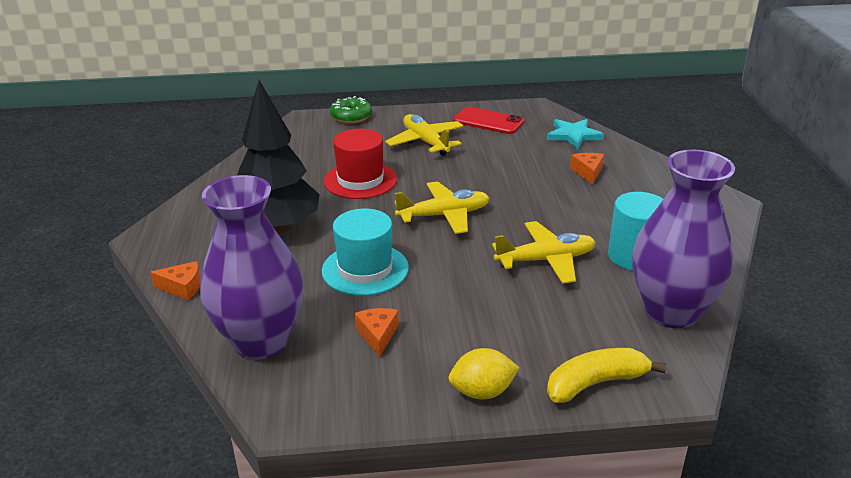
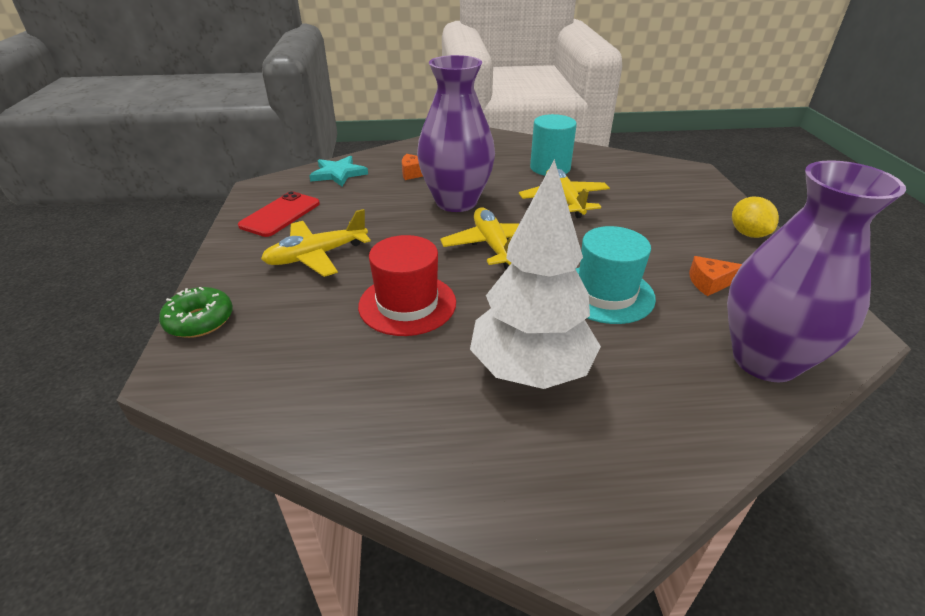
camera: 90 degrees left, 5 degrees up
(182, 287) = (701, 455): orange cheese -> none
(278, 228) = (530, 370): black tree -> white tree
(596, 383) = (708, 193): yellow banana -> none
(671, 311) = (615, 163): purple vase -> purple vase (456, 202)

